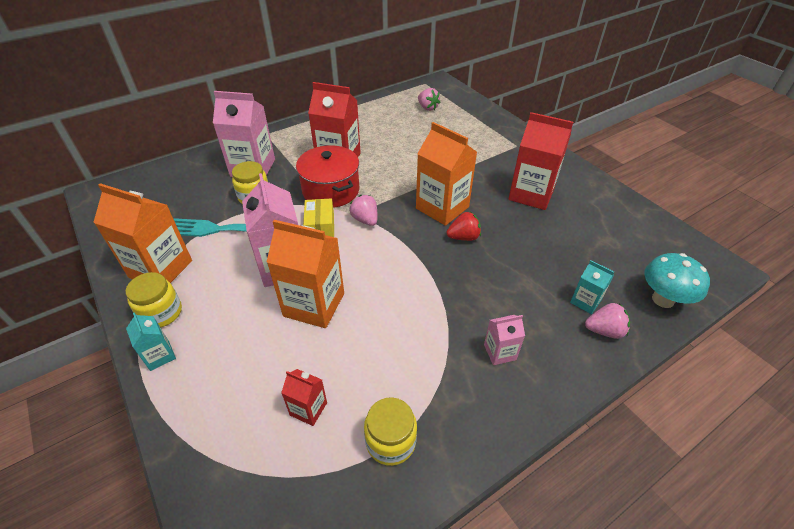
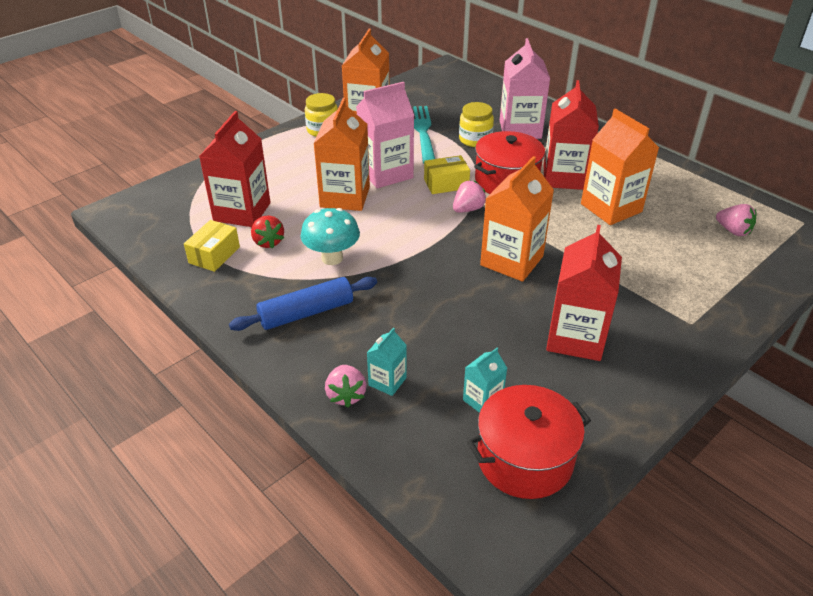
camera: 80 degrees right, 5 degrees down
(159, 355) = (284, 140): turquoise carton -> turquoise carton (482, 400)
(308, 409) = (242, 212): red carton -> red carton, size x2.01
(387, 147) = (611, 208): none -> orange carton
(390, 441) = (214, 255): yellow jar -> yellow box
(427, 108) = (733, 231): pink strawberry -> pink strawberry turned 90 degrees counterclockwise
(464, 237) = (465, 280): red strawberry -> red strawberry (268, 242)
(500, 352) = (306, 313): pink carton -> blue rolling pin
(647, 239) = (524, 459): none -> red pot
(663, 299) = (407, 459): turquoise mushroom -> turquoise mushroom (332, 258)

